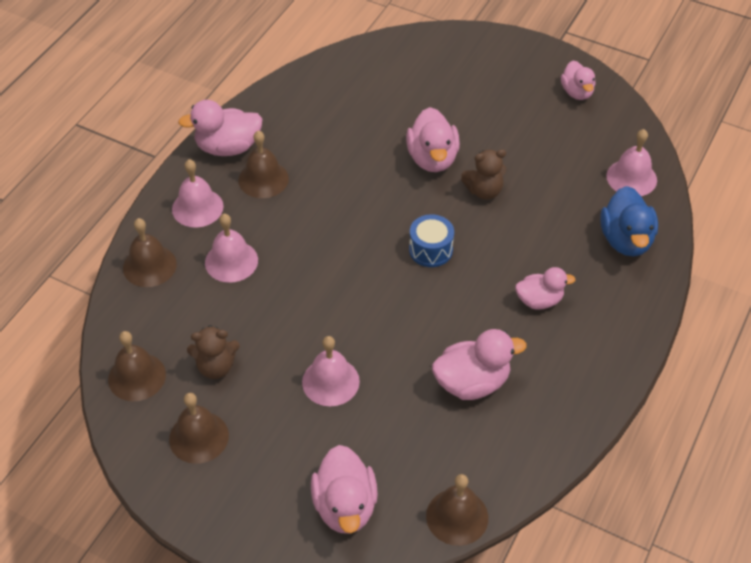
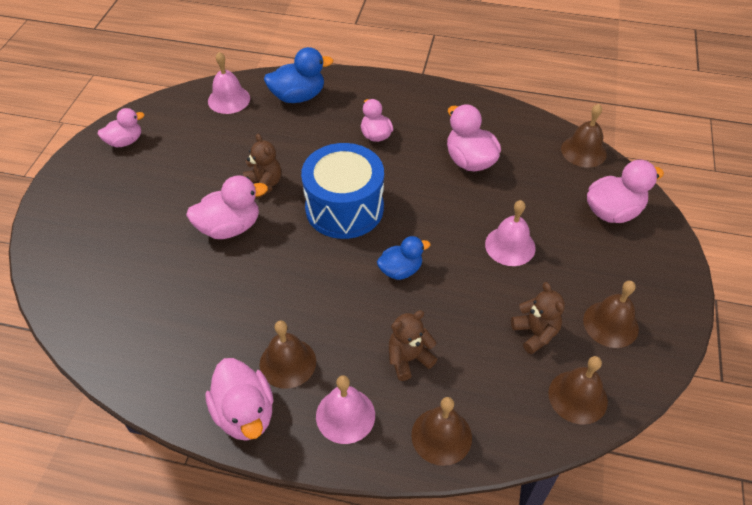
camera: 105 degrees left, 0 degrees up
(231, 261) = (408, 359): pink bell -> brown teddy bear
(333, 278) = (400, 270): none -> blue duck
(430, 250) = (344, 208): blue drum -> blue drum, size x1.96

